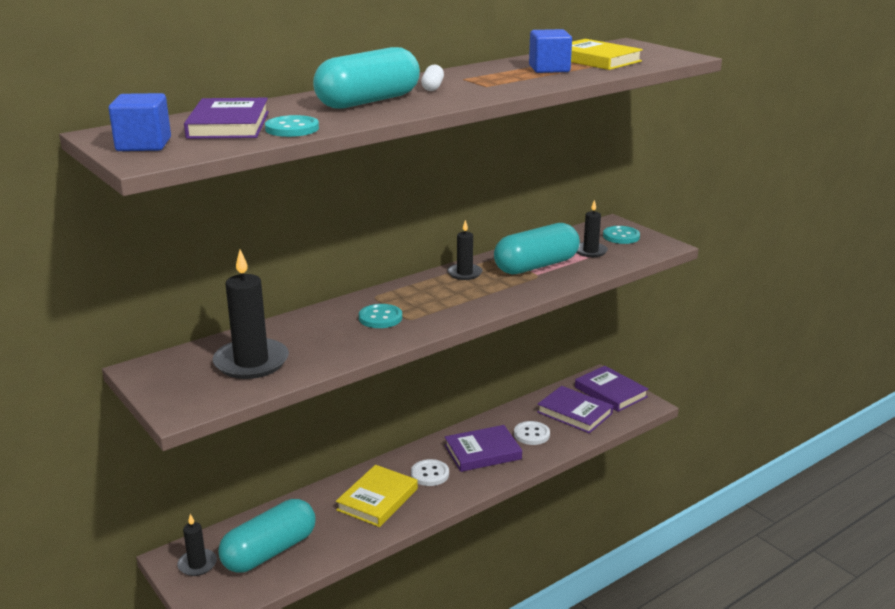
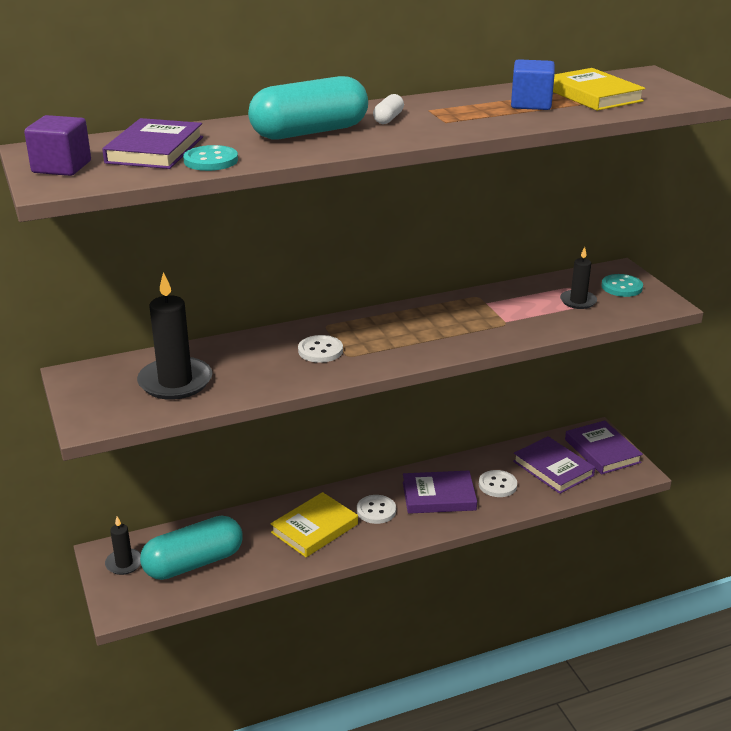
camera: 15 degrees right, 5 degrees up
(143, 145) = (61, 167): blue cube -> purple cube
(380, 318) = (320, 351): turquoise button -> white button
(464, 273) = (430, 311): black candle -> none
(536, 266) = (510, 311): turquoise capsule -> none

